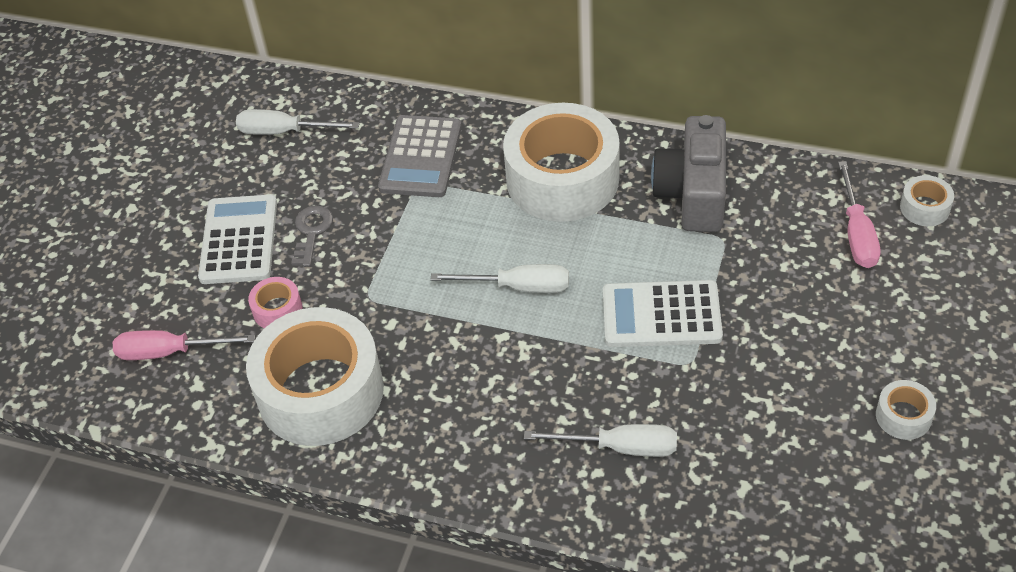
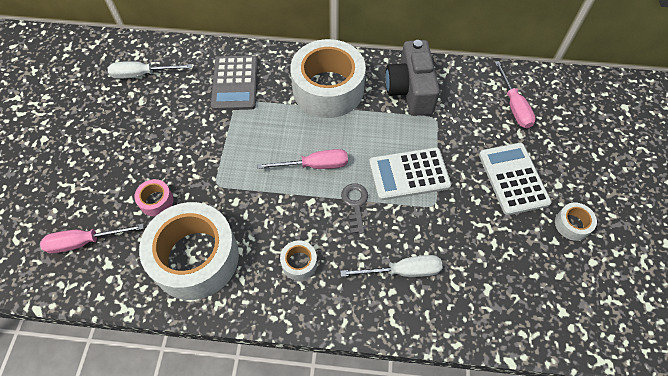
camera: 15 degrees left, 10 degrees up
(239, 240) = (122, 153): white calculator -> white calculator (513, 178)
(311, 232) = (171, 142): grey key -> grey key (355, 204)
(518, 287) = (314, 165): white screwdriver -> pink screwdriver
(924, 208) = (549, 85): white tape -> white tape (299, 263)

